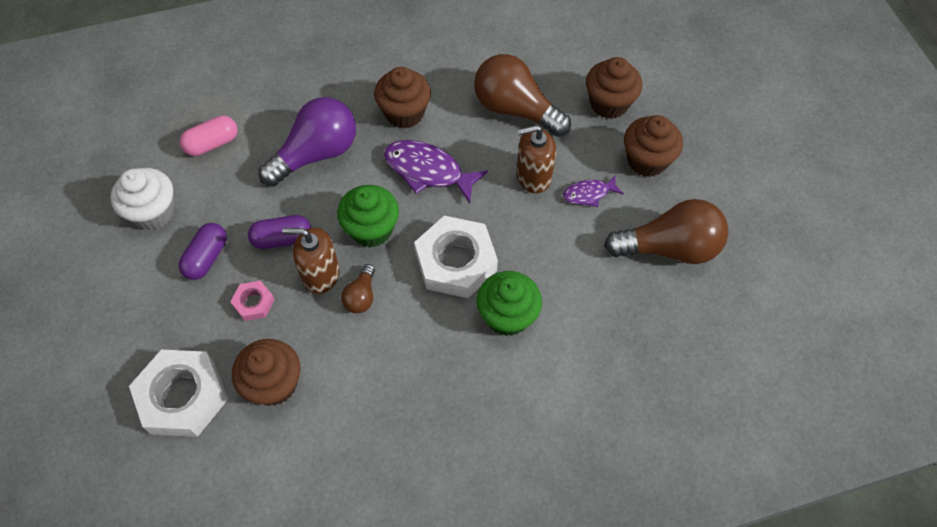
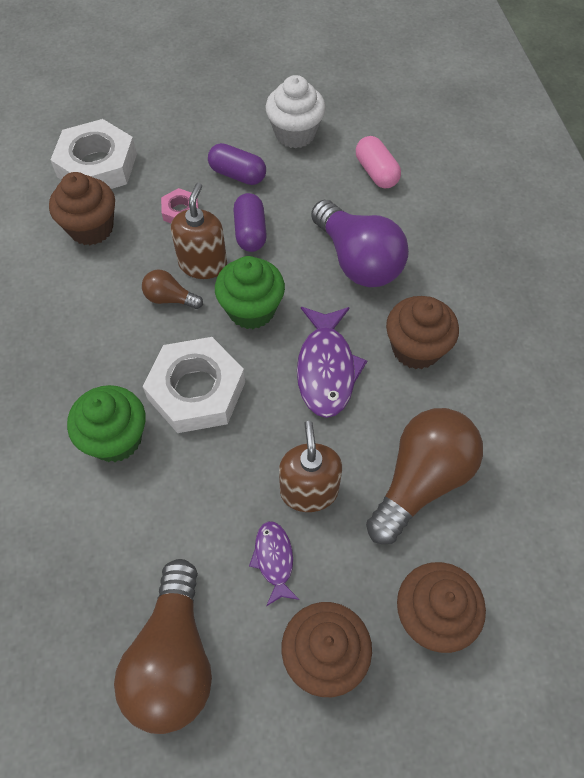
camera: 95 degrees right, 0 degrees up
(428, 171) = (326, 369): purple fish -> purple fish turned 150 degrees clockwise

